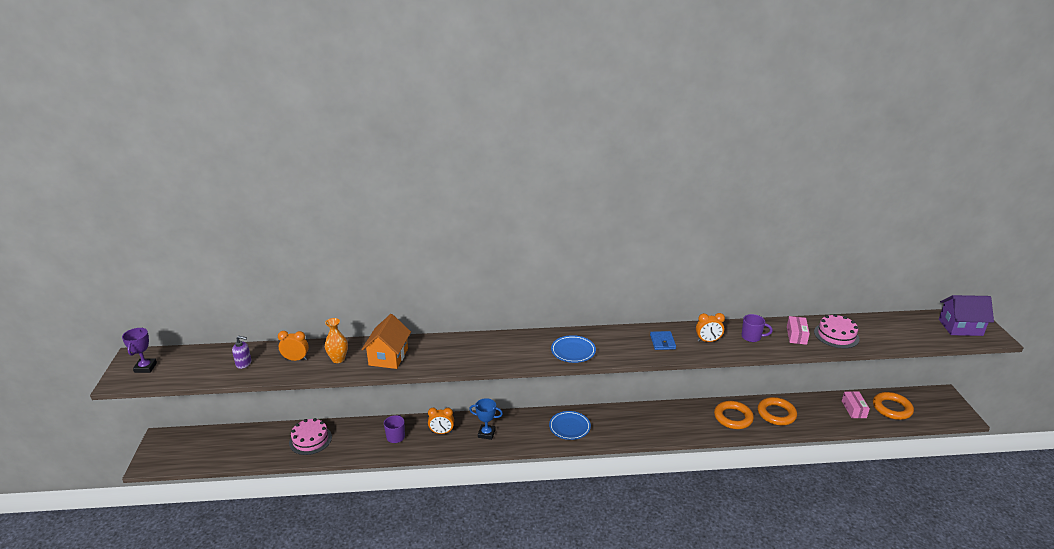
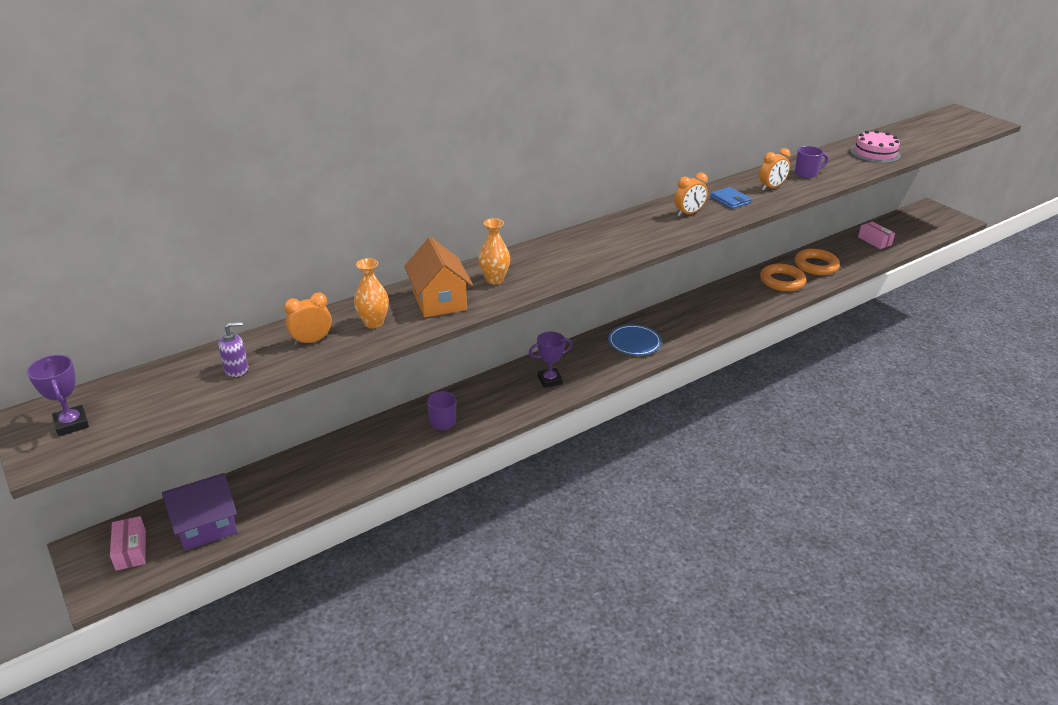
camera: 30 degrees left, 5 degrees up
(310, 440) = (329, 465): pink cake -> none
(435, 353) = (494, 279): none -> orange vase
(441, 432) = (495, 397): orange clock -> orange clock (688, 213)
(486, 433) = (550, 380): blue trophy -> purple trophy
(573, 351) = (651, 233): blue plate -> none
(796, 335) = (842, 162): pink box -> pink box (131, 550)
(892, 408) = (903, 231): orange ring -> none
(960, 327) = (960, 122): purple house -> purple house (206, 527)

